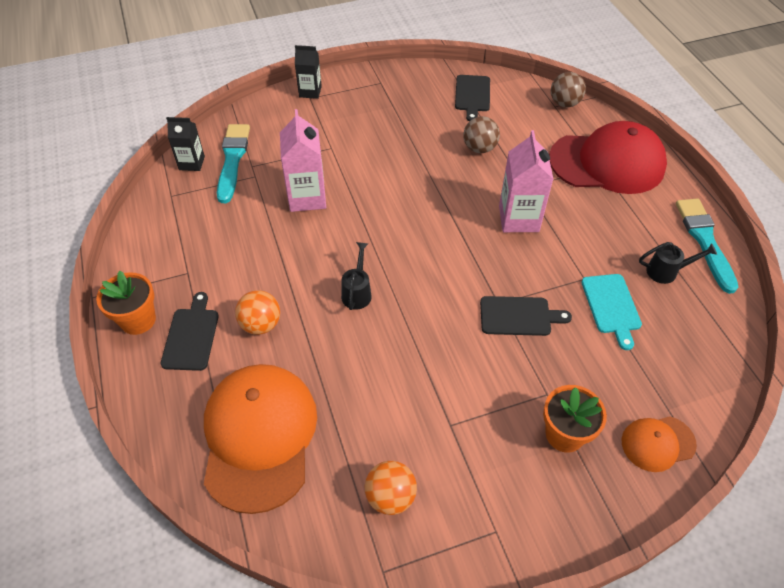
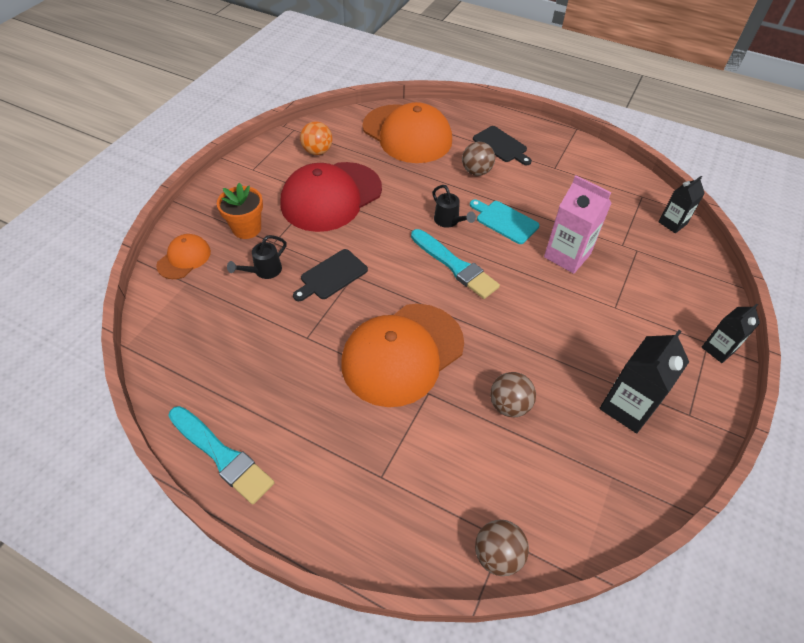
camera: 135 degrees right, 0 degrees up
(138, 320) = (537, 135): orange flower pot -> none
(232, 160) = (655, 244): turquoise brush -> turquoise brush (455, 266)
(261, 324) = (476, 172): orange ball -> brown ball
(409, 105) = (627, 407): none -> black carton
(472, 95) = (595, 476): black cutting board -> none
(518, 218) = (402, 354): pink carton -> orange cap
(607, 163) = (378, 489): red cap -> red cap (331, 197)
(611, 306) = (270, 328): turquoise cutting board -> turquoise cutting board (505, 221)
(667, 271) = (241, 393): black watering can -> black watering can (264, 271)

